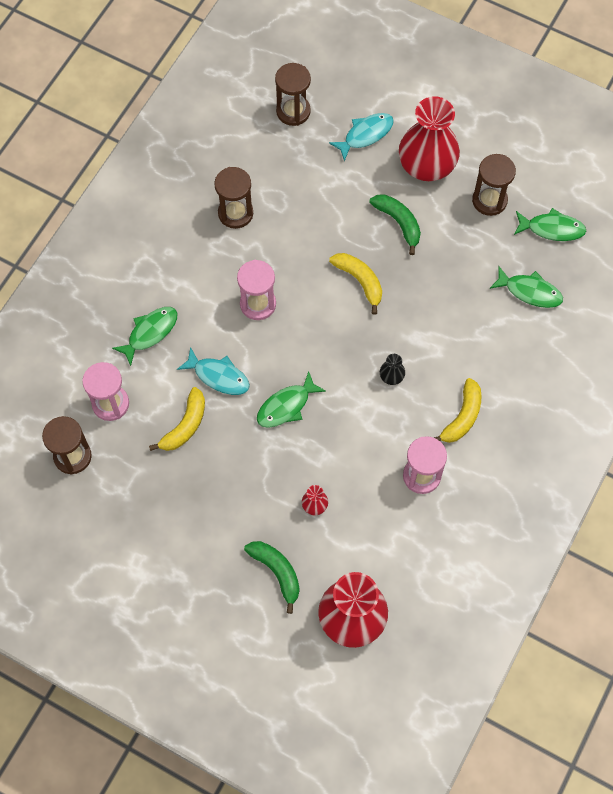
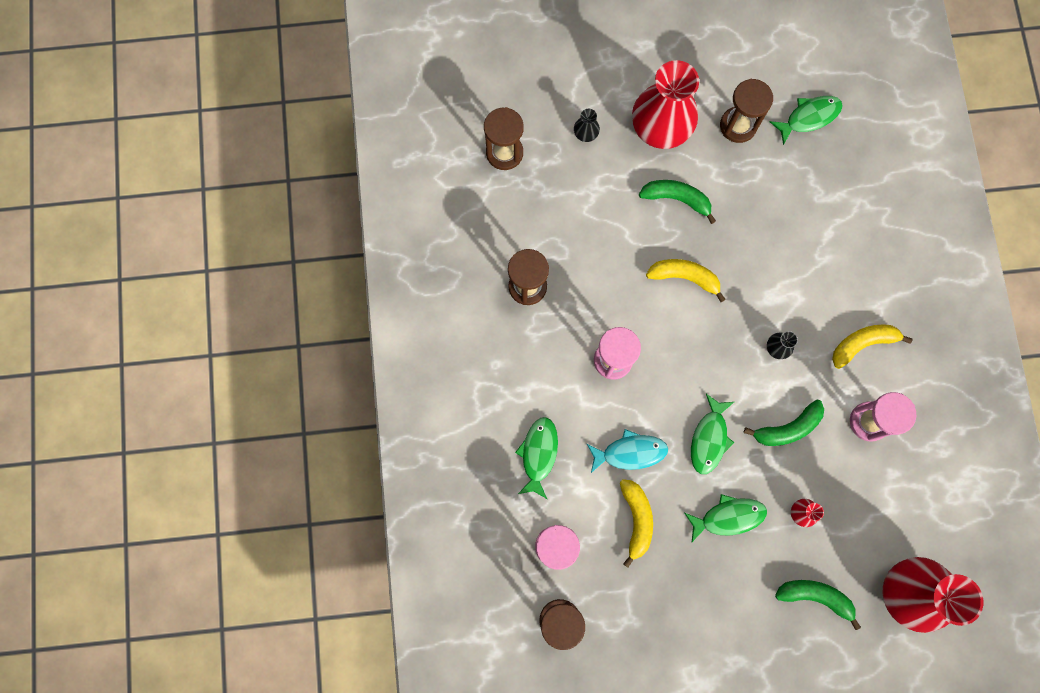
camera: 35 degrees left, 10 degrees up
(353, 438) = (787, 428): none -> green banana
(365, 135) = (585, 133): turquoise fish -> black vase
(462, 417) = (862, 344): yellow banana -> yellow banana turned 105 degrees counterclockwise
(530, 292) = (833, 189): green fish -> green fish (728, 517)

